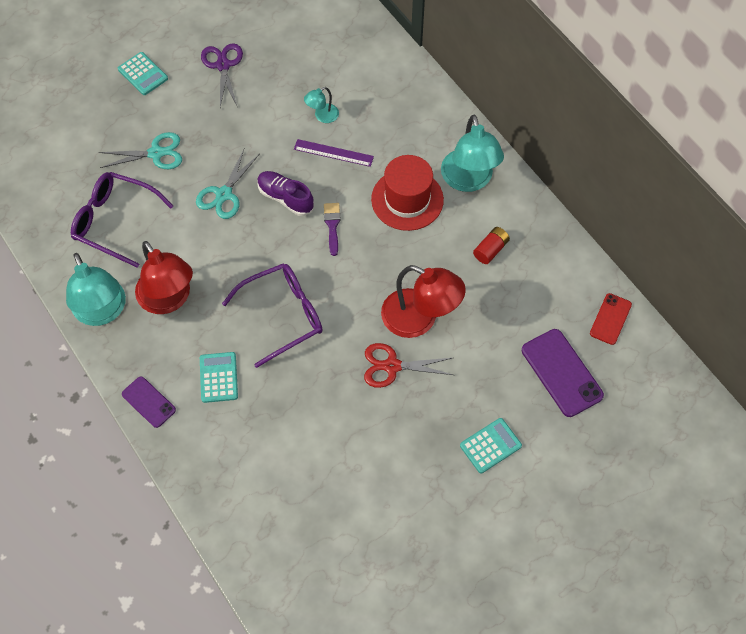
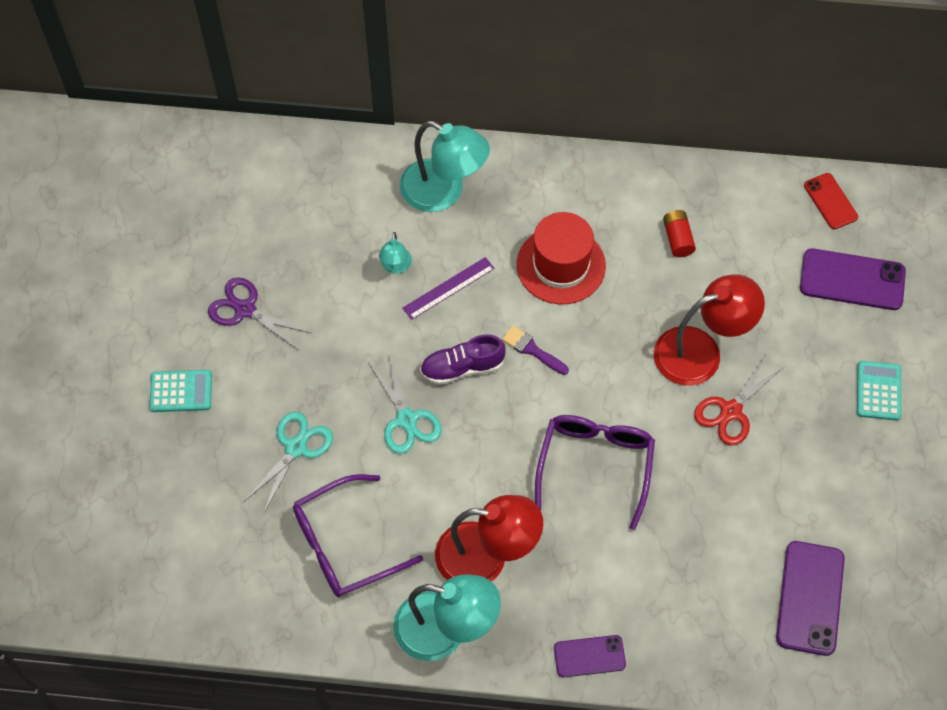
camera: 50 degrees left, 0 degrees up
(218, 377) = (616, 572): turquoise calculator -> none
(296, 505) = (810, 598): none -> purple phone
(469, 180) = (586, 199): turquoise lamp -> turquoise lamp (443, 192)

